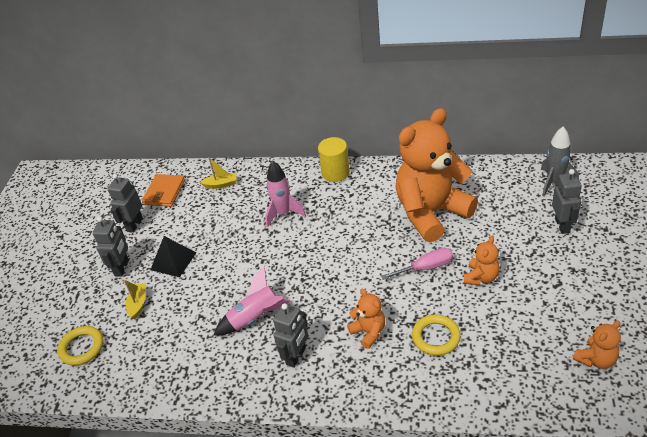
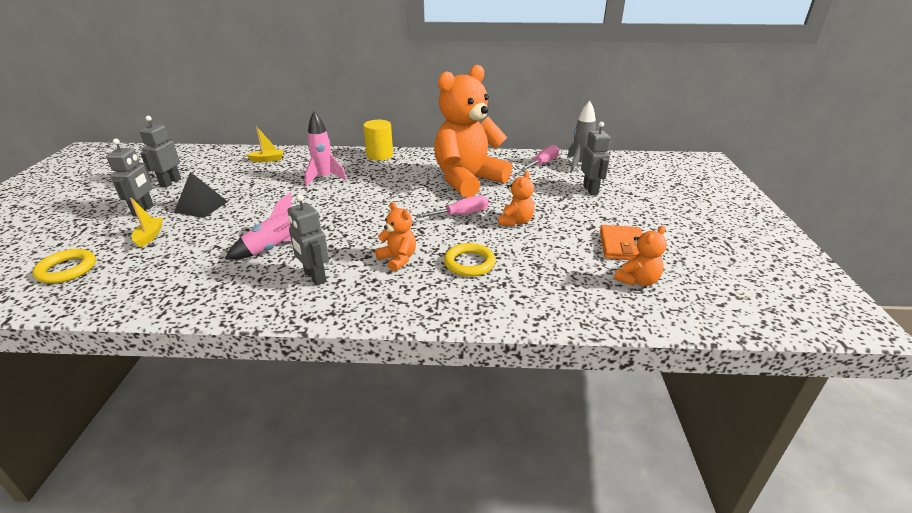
camera: 10 degrees left, 10 degrees down
(164, 192) = (210, 163): orange wallet -> orange wallet (622, 246)
(296, 356) = (314, 277): grey robot -> grey robot turned 120 degrees clockwise
(513, 181) = (543, 163): none -> pink screwdriver

